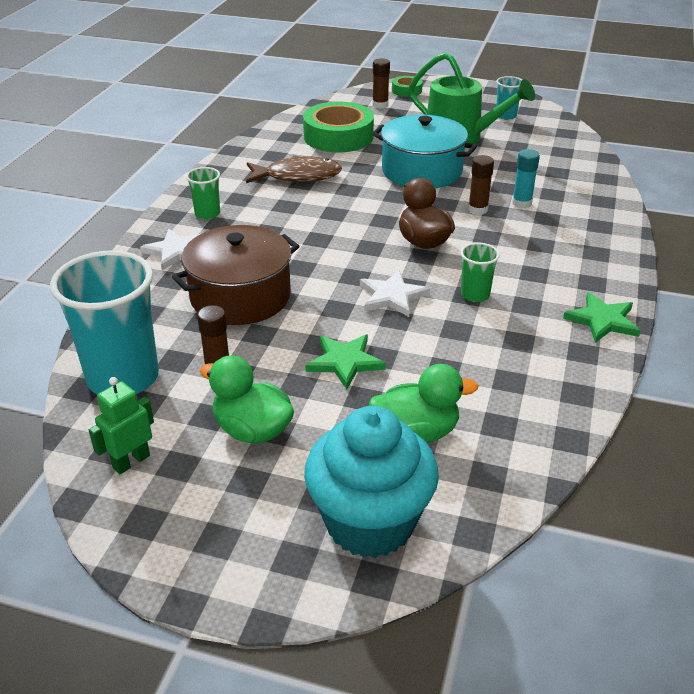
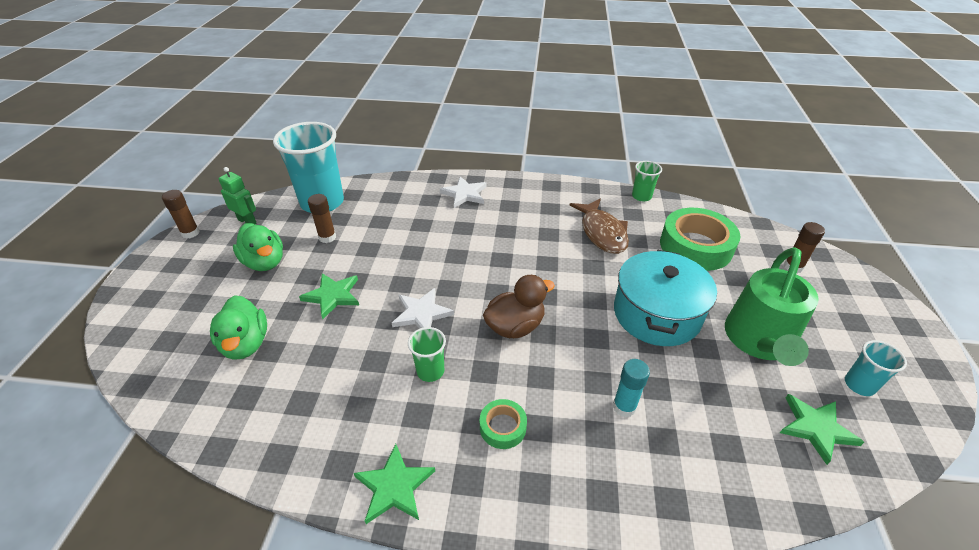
camera: 80 degrees right, 5 degrees up
(207, 214) = (520, 197): green cup -> green cup (641, 196)
(240, 296) = (412, 232): brown pot -> none
(252, 430) = (265, 262): green duck -> green duck turned 120 degrees clockwise
(370, 523) = (165, 328): turquoise cupcake -> none
(406, 90) = (852, 284): green tape -> green tape (503, 427)
(478, 210) = (592, 366): brown glue stick -> brown glue stick (190, 233)
(542, 139) = (816, 428): none -> green star

